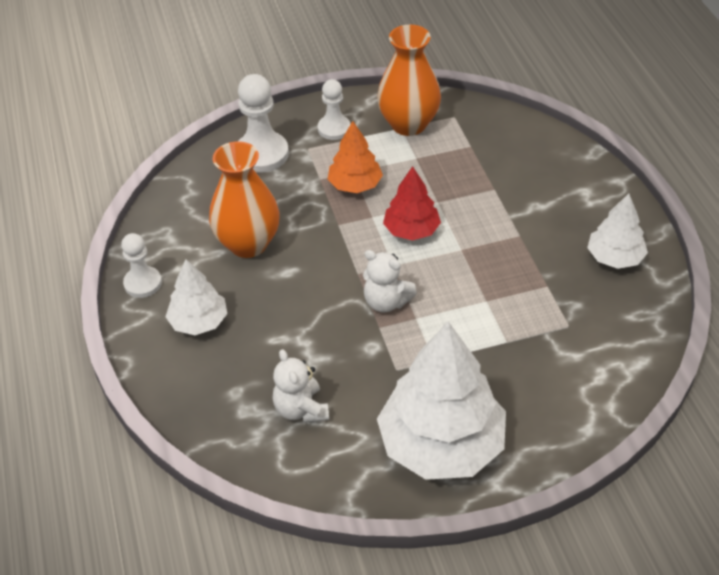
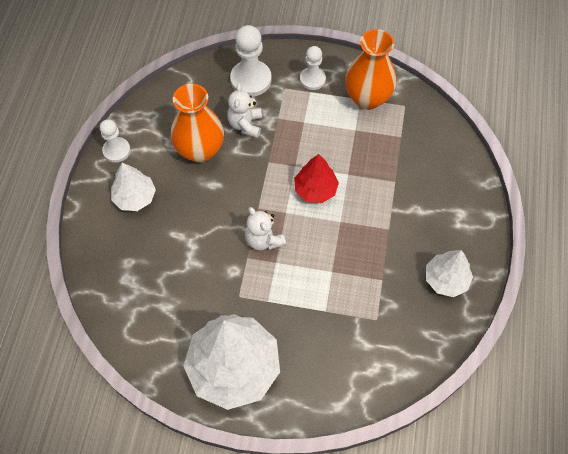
camera: 25 degrees right, 15 degrees up
(301, 409) = (161, 296): white teddy bear -> white teddy bear (245, 125)
(355, 185) = (299, 134): orange tree -> none

